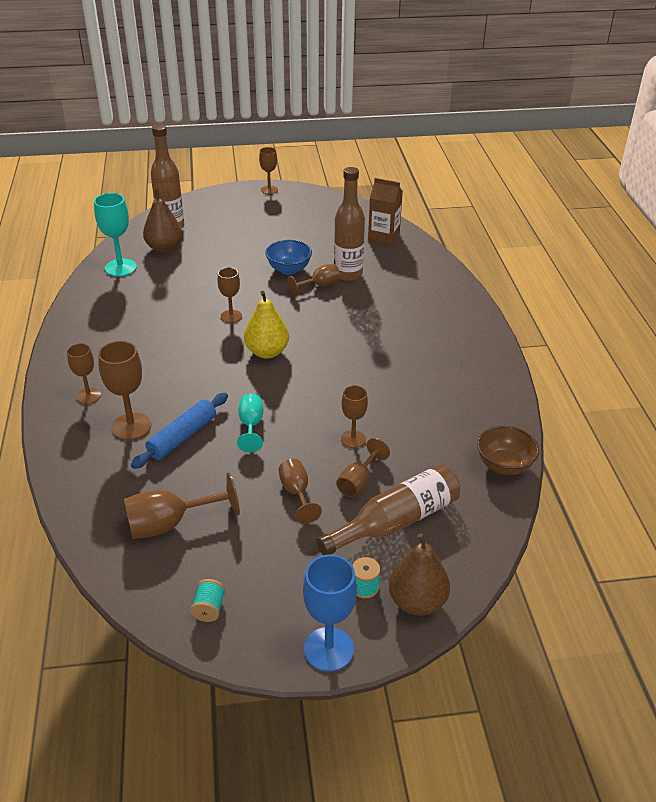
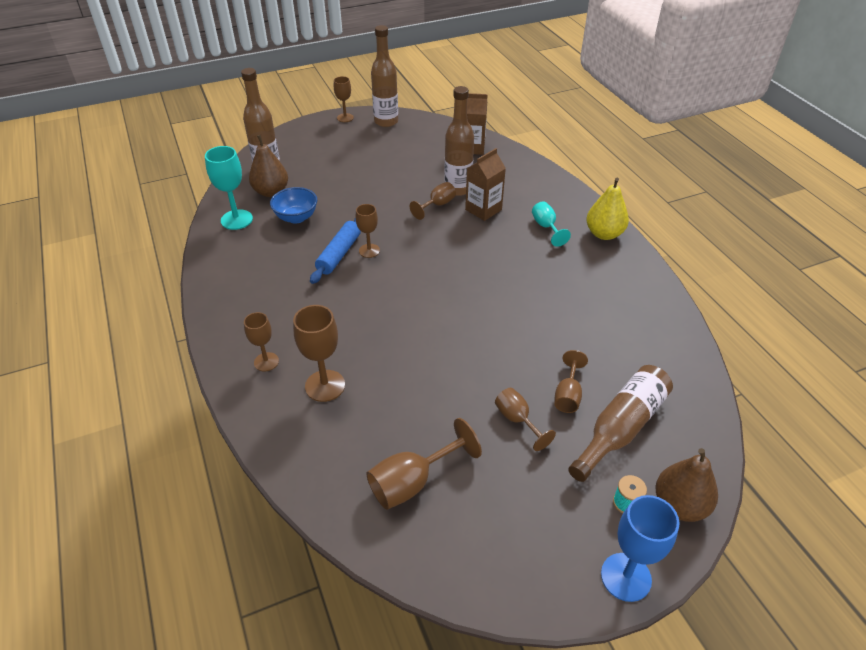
camera: 15 degrees left, 5 degrees up
(182, 437) = (381, 386): blue rolling pin -> blue rolling pin (339, 254)
(209, 609) = (493, 565): turquoise spool -> none
(251, 426) = (441, 360): turquoise goblet -> turquoise goblet (546, 227)
(267, 352) = (420, 281): yellow pear -> yellow pear (604, 234)
(289, 269) = (401, 194): blue bowl -> blue bowl (296, 217)
(308, 199) = (386, 122): none -> brown bottle
(353, 439) = (542, 353): brown goblet -> none
(364, 297) = (483, 209): none -> brown carton
(504, 465) = (685, 350): brown bowl -> none

